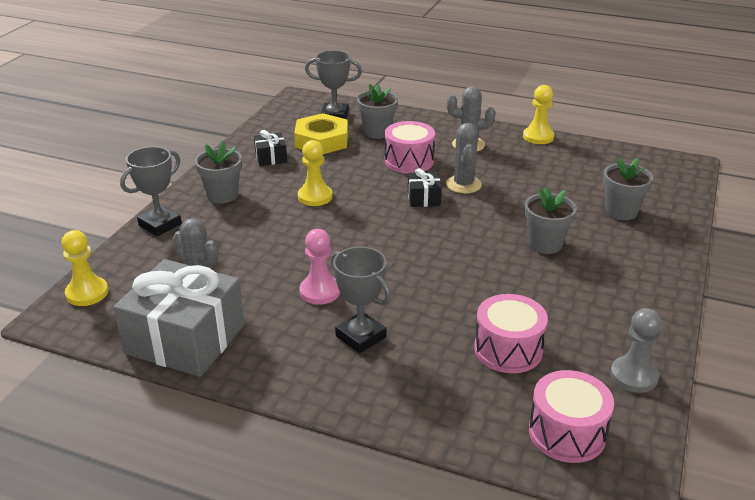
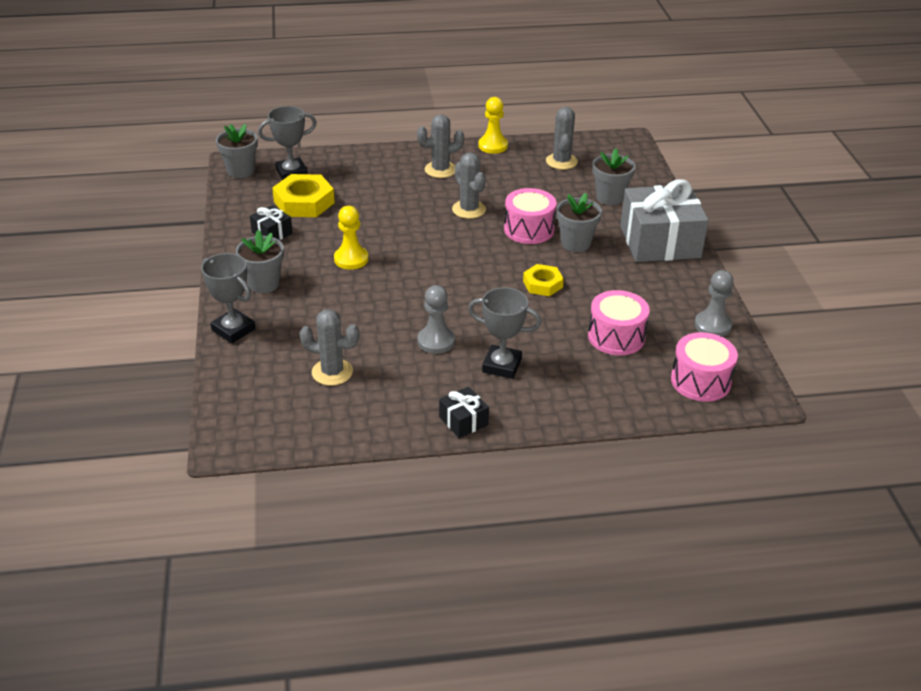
camera: 30 degrees left, 5 degrees up
(87, 293) = (233, 413): yellow pawn -> none
(160, 225) = (233, 330): grey trophy -> grey trophy turned 60 degrees counterclockwise
(185, 339) = (363, 418): grey gift -> grey gift (660, 242)
(320, 291) = (436, 341): pink pawn -> grey pawn
(377, 132) = (348, 179): grey flower pot -> grey flower pot (241, 171)
(409, 161) = (403, 200): pink drum -> pink drum (529, 229)
(424, 198) = (447, 232): black gift -> black gift (463, 421)
(475, 272) = (542, 284): none -> yellow nut
(596, 166) = (561, 161): none -> grey cactus

